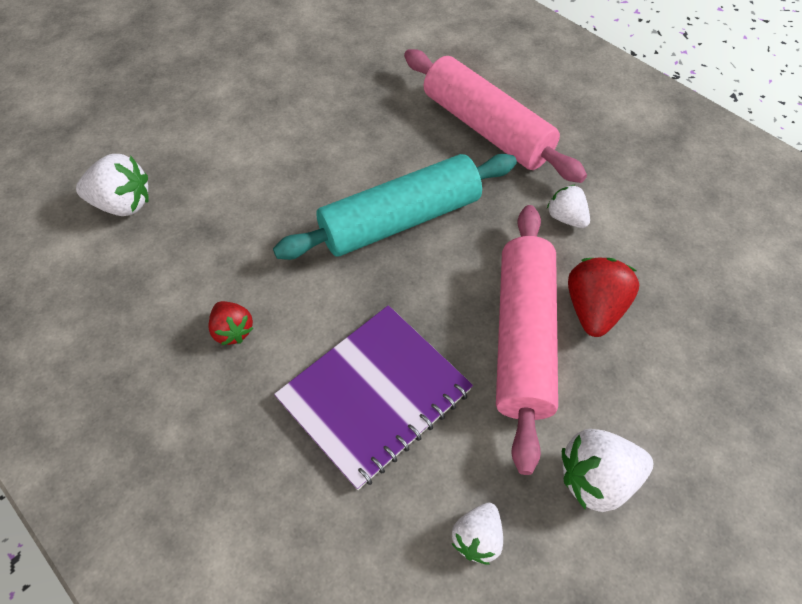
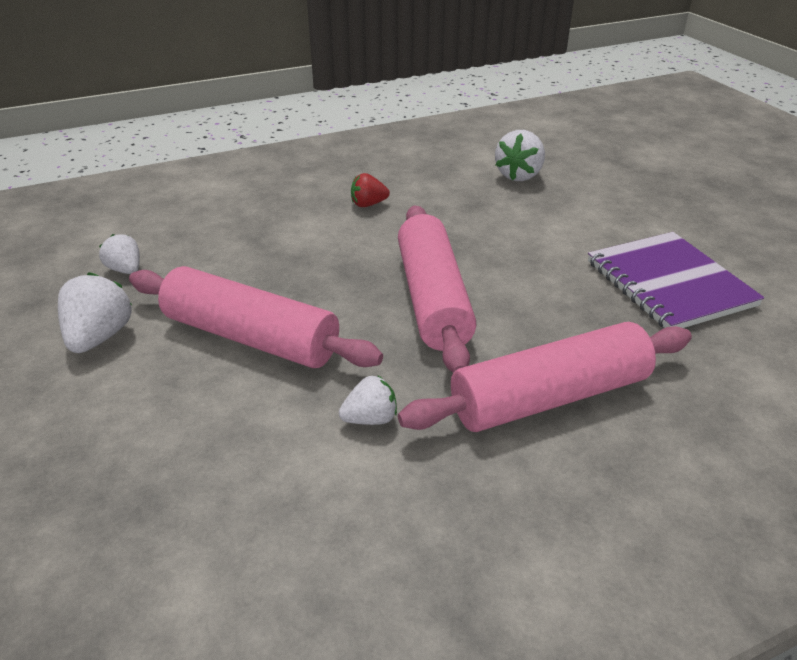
camera: 110 degrees right, 20 degrees down
(374, 395) = (266, 251): purple notebook -> purple notebook (669, 283)
(400, 220) = (433, 299): turquoise rolling pin -> pink rolling pin
(593, 309) = (242, 395): red strawberry -> none

